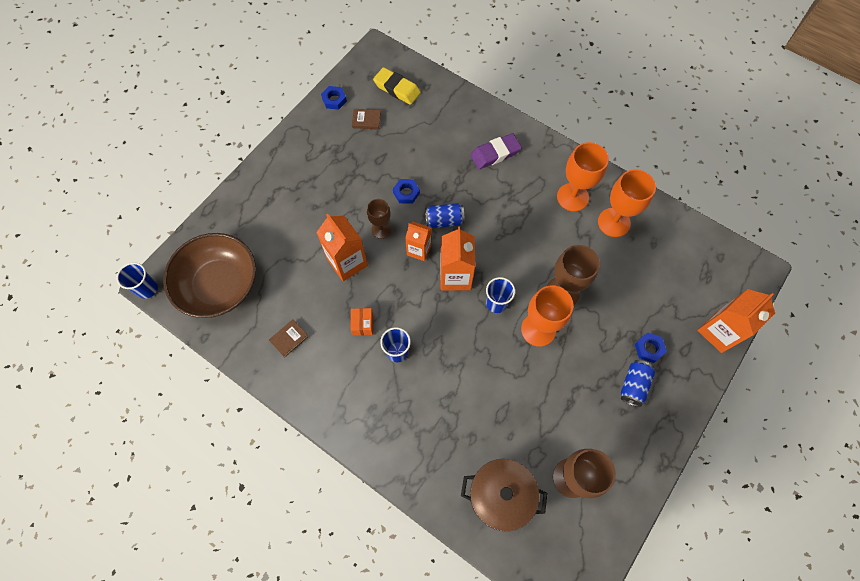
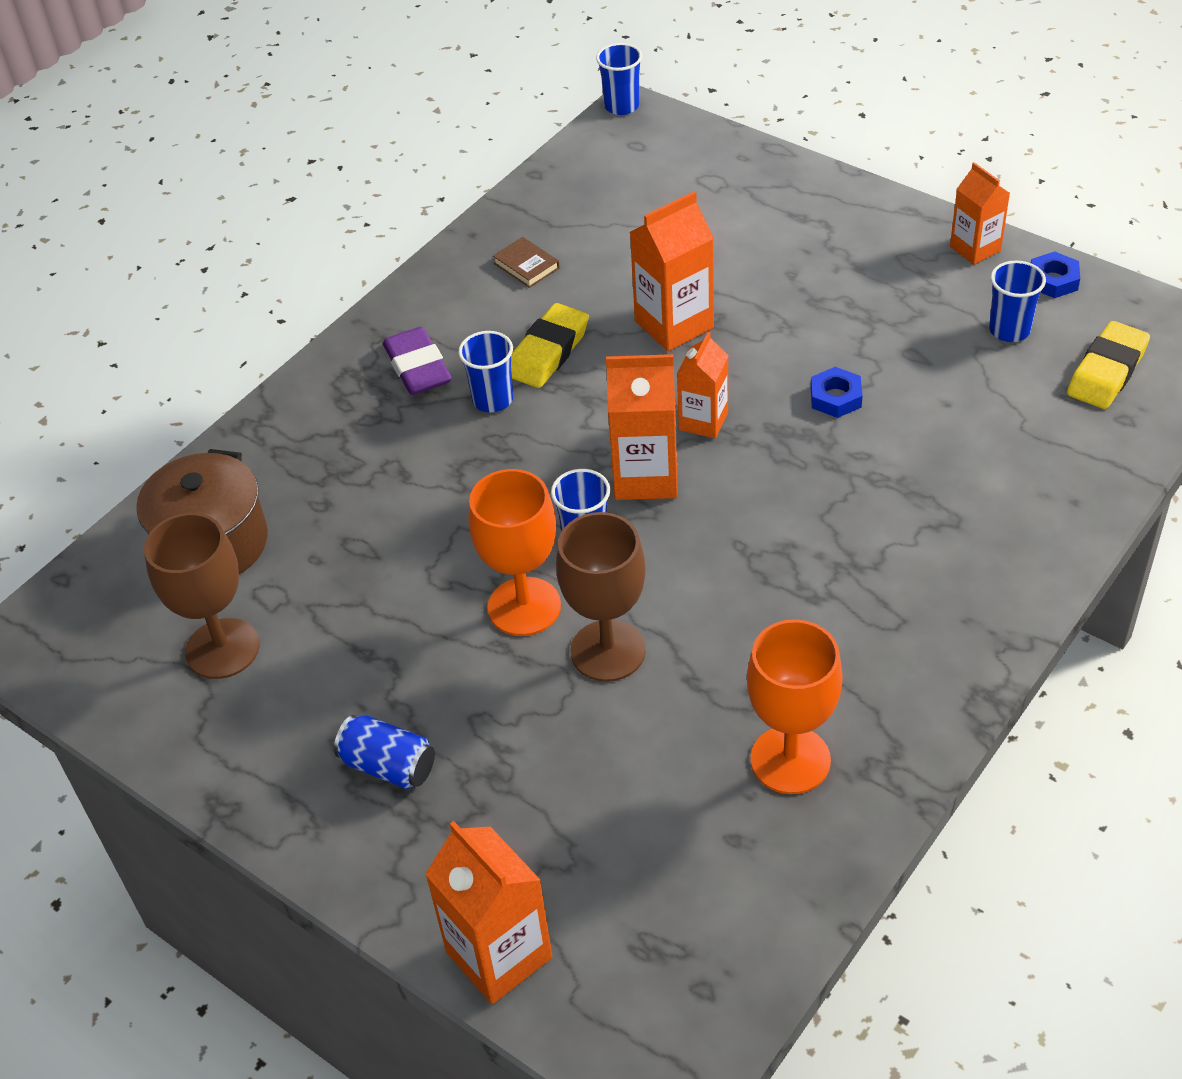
camera: 95 degrees right, 20 degrees down
(219, 285) = (628, 178): brown bowl -> none
(307, 127) = (975, 249): none -> orange carton
(362, 324) = (548, 352): orange box -> yellow eraser
(366, 120) = (1009, 330): brown book -> blue cup
(381, 229) = (747, 365): brown goblet -> none
(444, 220) = (773, 457): blue can -> none
(495, 154) = (957, 539): purple eraser -> purple eraser (418, 368)
(572, 197) = (854, 681): orange goblet -> none
(649, 348) = (468, 802): blue nut -> none

